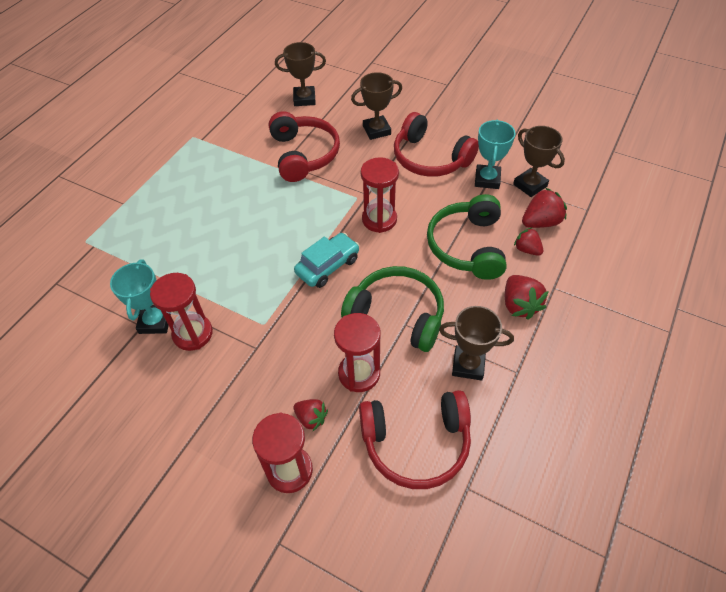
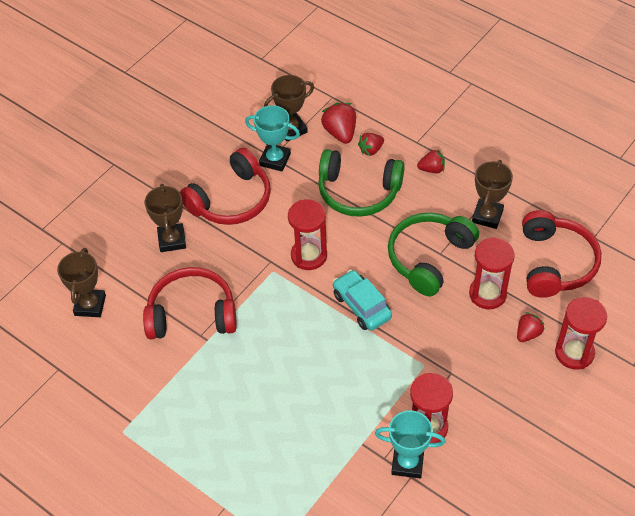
camera: 80 degrees left, 0 degrees up
(519, 305) = (431, 169): red strawberry -> red strawberry, size x0.65

